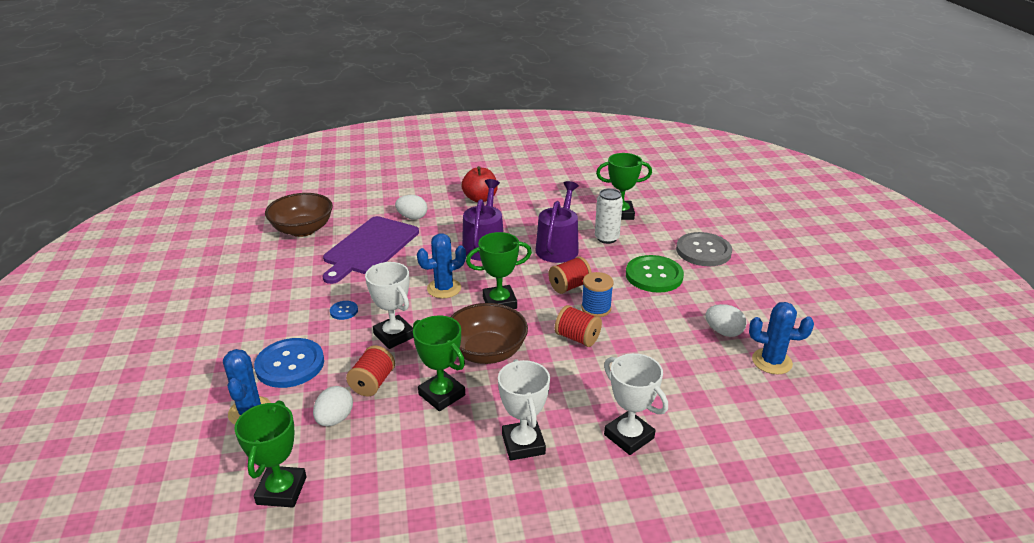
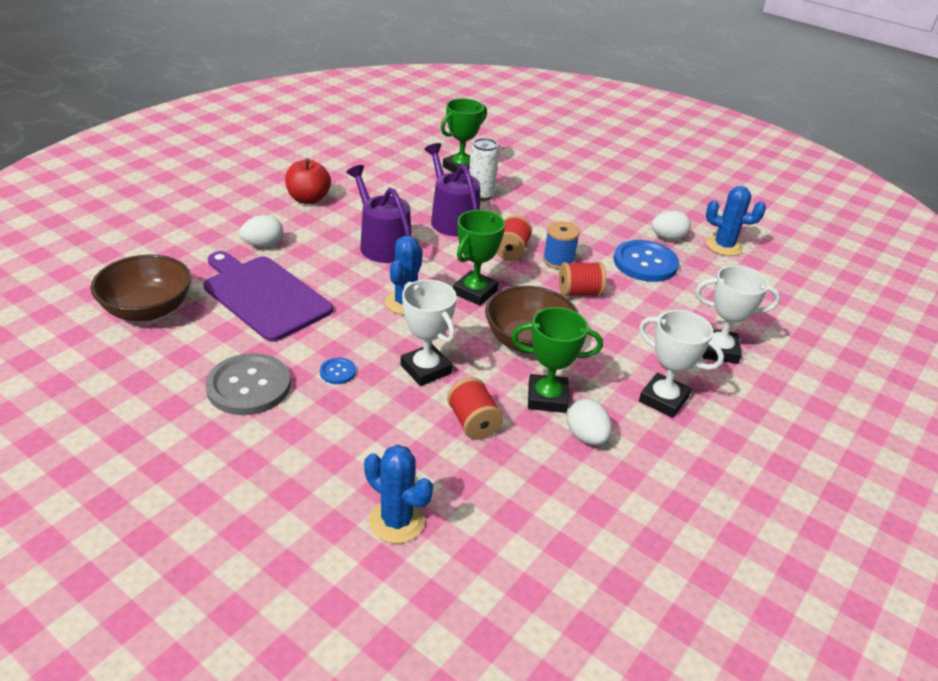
camera: 45 degrees left, 5 degrees up
(281, 490) = (542, 566): green trophy -> none
(290, 364) = (364, 453): blue button -> blue button (645, 263)
(335, 419) = (489, 475): white egg -> white egg (586, 437)
(369, 247) = (264, 295): purple cutting board -> purple cutting board turned 150 degrees clockwise
(394, 335) = (426, 369): white trophy -> white trophy turned 45 degrees clockwise
(654, 275) = (561, 213): green button -> none
(703, 251) = (568, 177): grey button -> grey button (249, 386)
(772, 361) = (724, 246): blue cactus -> blue cactus turned 45 degrees clockwise

